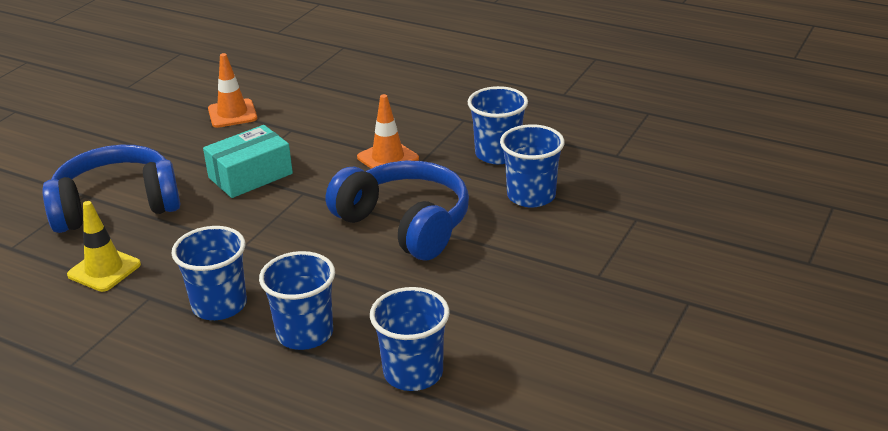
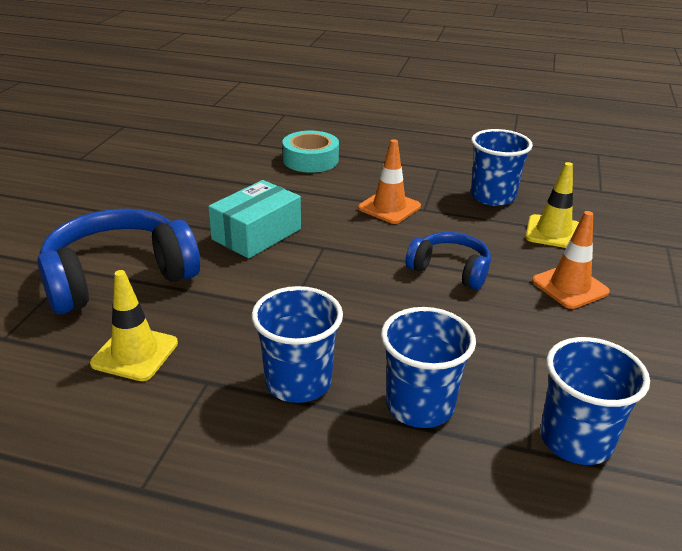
camera: 15 degrees left, 0 degrees up
(232, 114) = (205, 176): orange traffic cone -> orange traffic cone (570, 286)
(341, 102) = (310, 160): none -> turquoise tape
(405, 224) = (450, 270): blue headphones -> blue headphones, size x0.57
(531, 196) = (553, 232): blue cup -> yellow traffic cone

